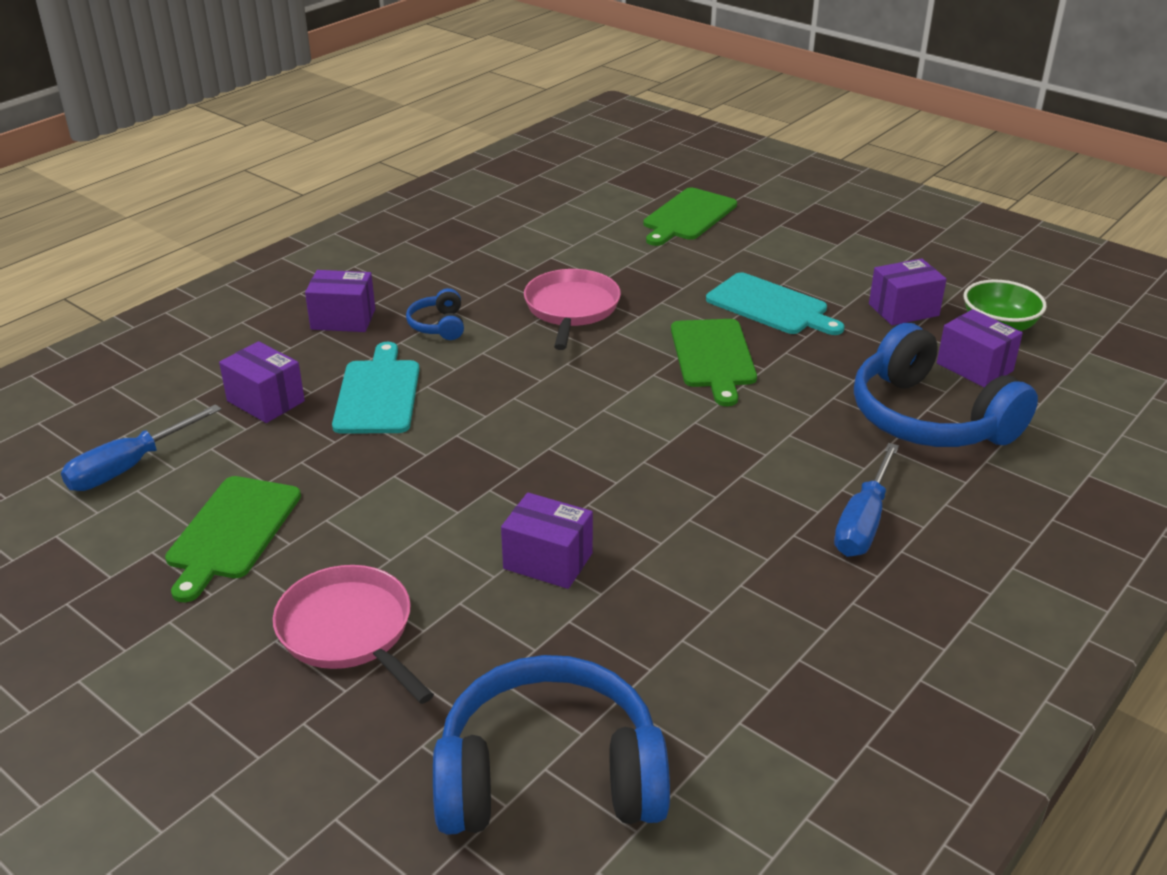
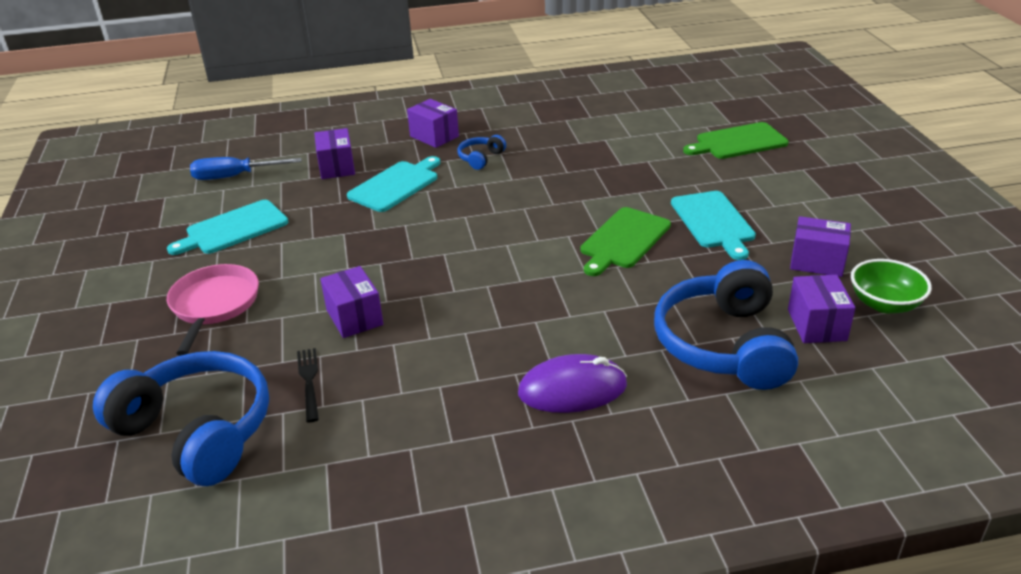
camera: 40 degrees right, 0 degrees up
(232, 532) = (233, 229): green cutting board -> turquoise cutting board
(571, 309) = (573, 176): pink pan -> none
(598, 653) = (309, 381): none -> black fork
(863, 522) = (572, 389): blue screwdriver -> purple mouse

